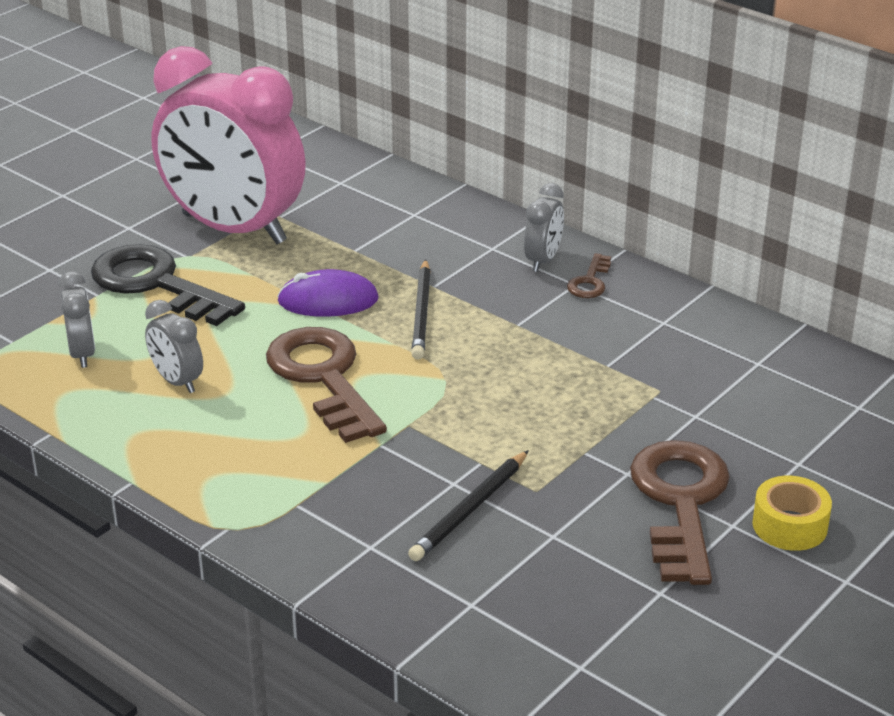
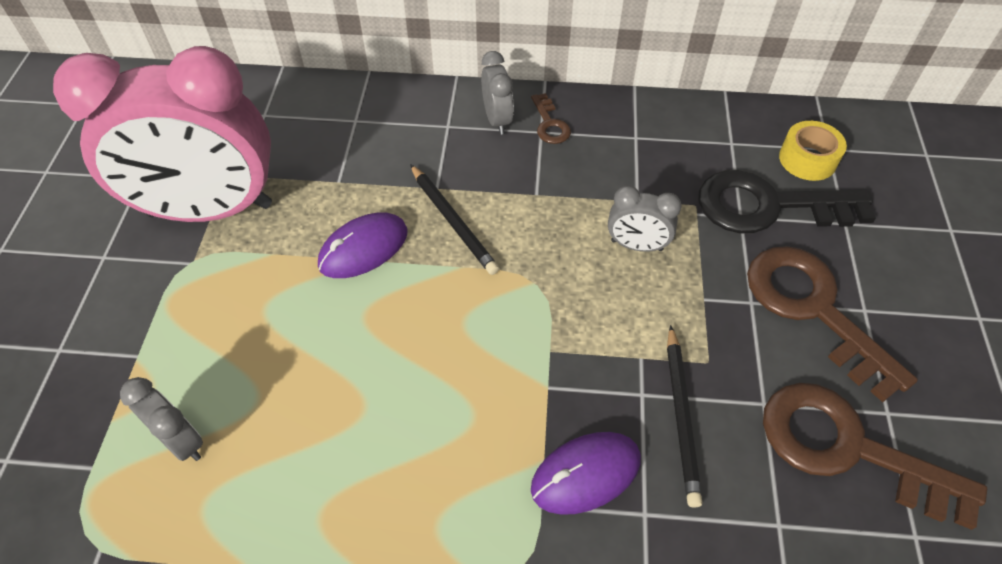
camera: 35 degrees left, 20 degrees up
(156, 284) = (188, 312): black key -> black key (768, 206)
(177, 381) = (306, 421): grey clock -> grey clock (636, 245)
(324, 378) = (435, 339): brown key -> brown key (848, 448)
(351, 504) = (586, 474): none -> purple mouse
(789, 525) = (898, 287): yellow tape -> yellow tape (807, 159)

